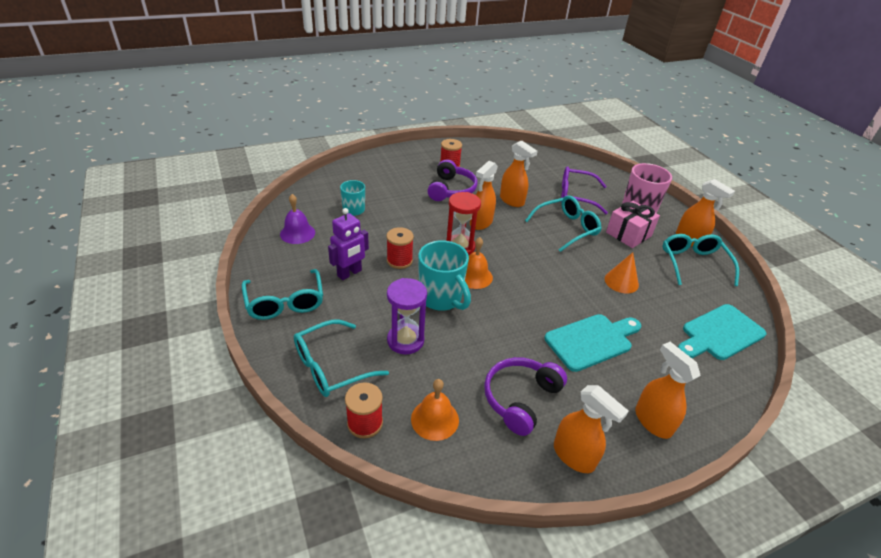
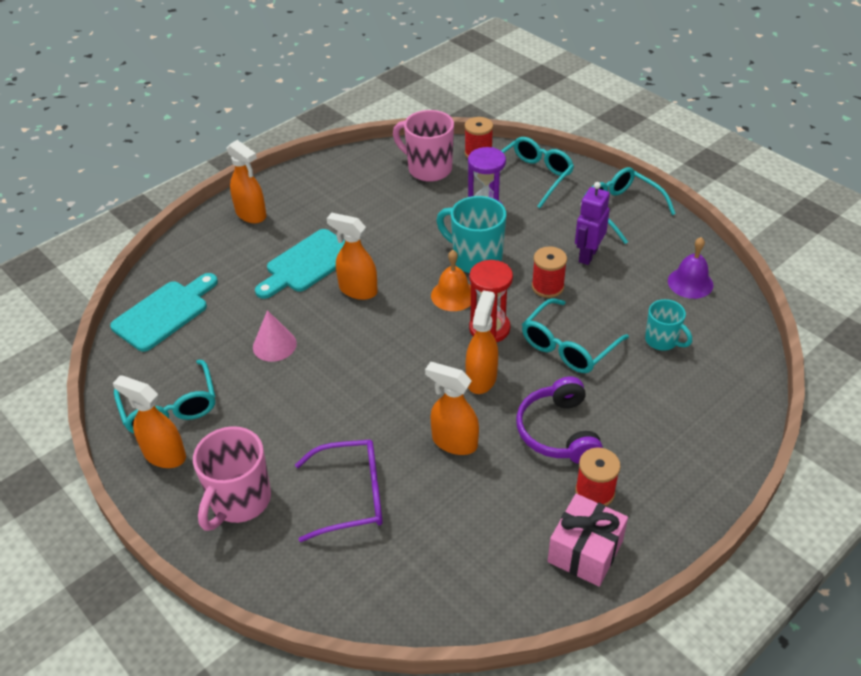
camera: 165 degrees right, 5 degrees up
(435, 419) = (428, 169): orange bell -> pink mug
(520, 399) = (365, 199): purple headphones -> none
(567, 228) = (356, 412): turquoise glasses -> turquoise glasses (568, 346)
(574, 456) = (315, 177): orange spray bottle -> orange spray bottle (357, 290)
(621, 281) = (274, 345): orange cone -> pink cone
(628, 234) = (261, 434): pink gift -> pink gift (585, 551)

